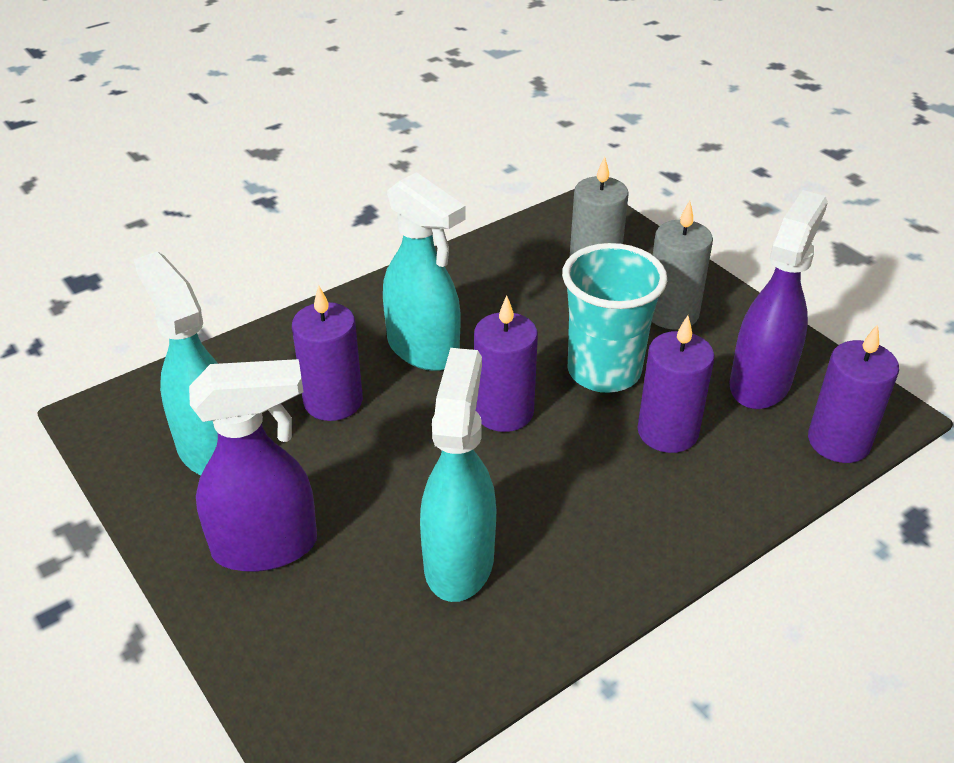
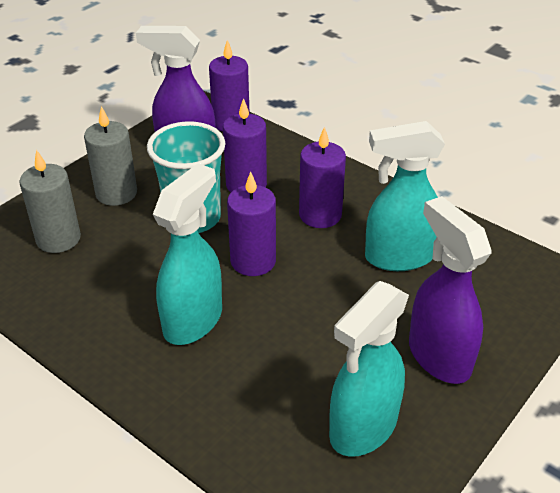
camera: 105 degrees left, 0 degrees up
(333, 401) = (275, 362): purple candle -> purple candle (320, 215)

